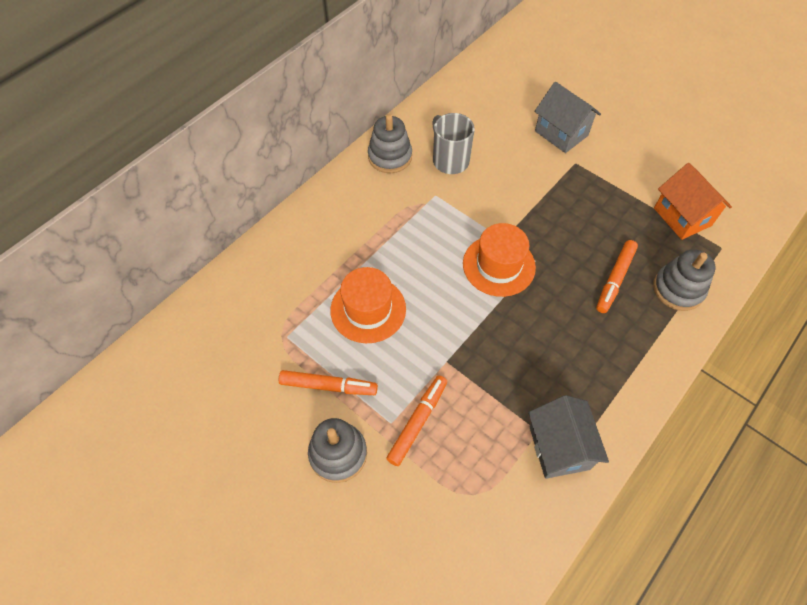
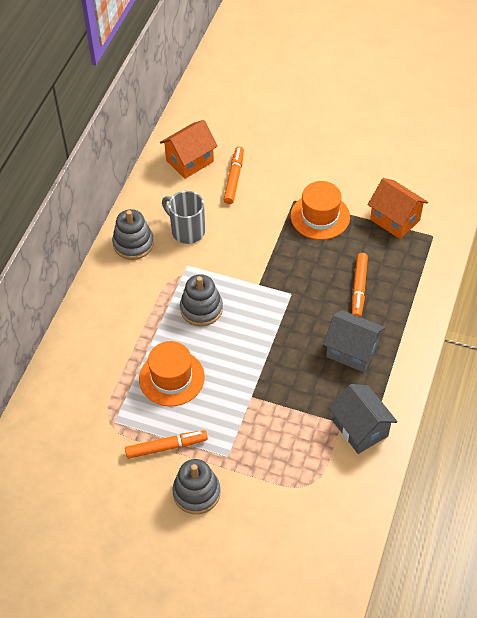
camera: 20 degrees left, 5 degrees down
(417, 422) = (248, 448): orange marker -> orange marker (234, 178)
(481, 93) = (189, 161): none -> orange house
(499, 265) = (263, 307): orange hat -> orange hat (320, 216)
(561, 133) = (272, 177): grey house -> grey house (352, 351)
(678, 289) = (409, 280): grey stacking toy -> grey stacking toy (201, 309)

